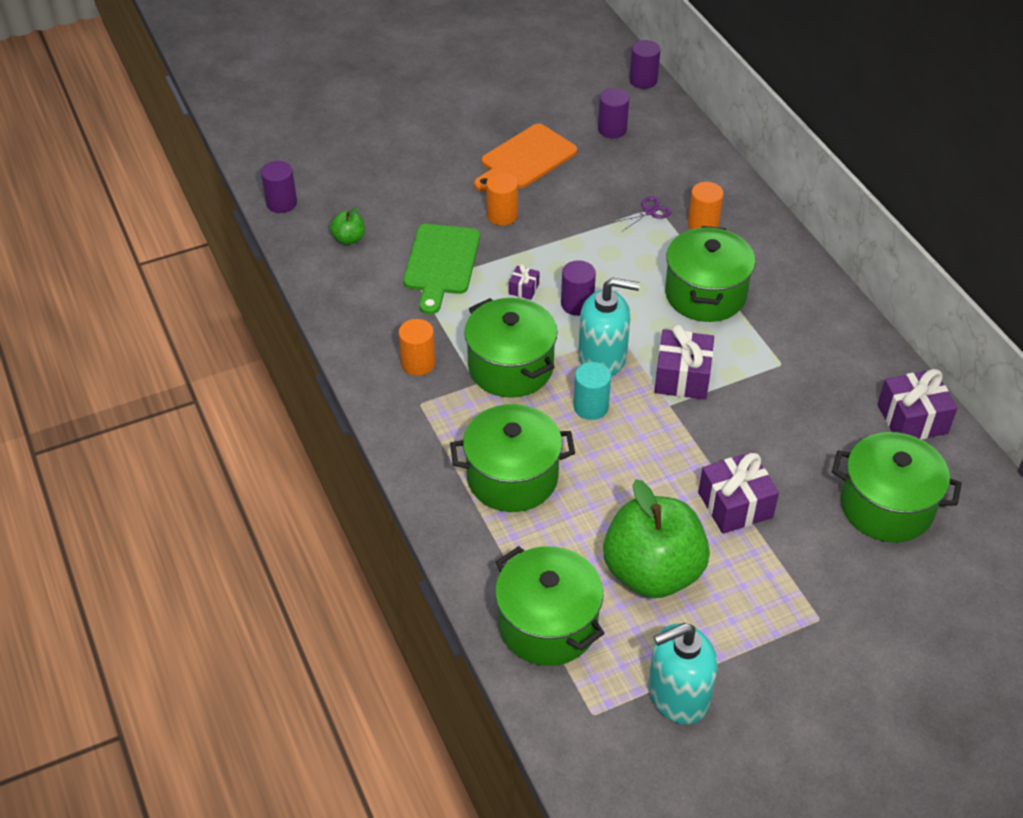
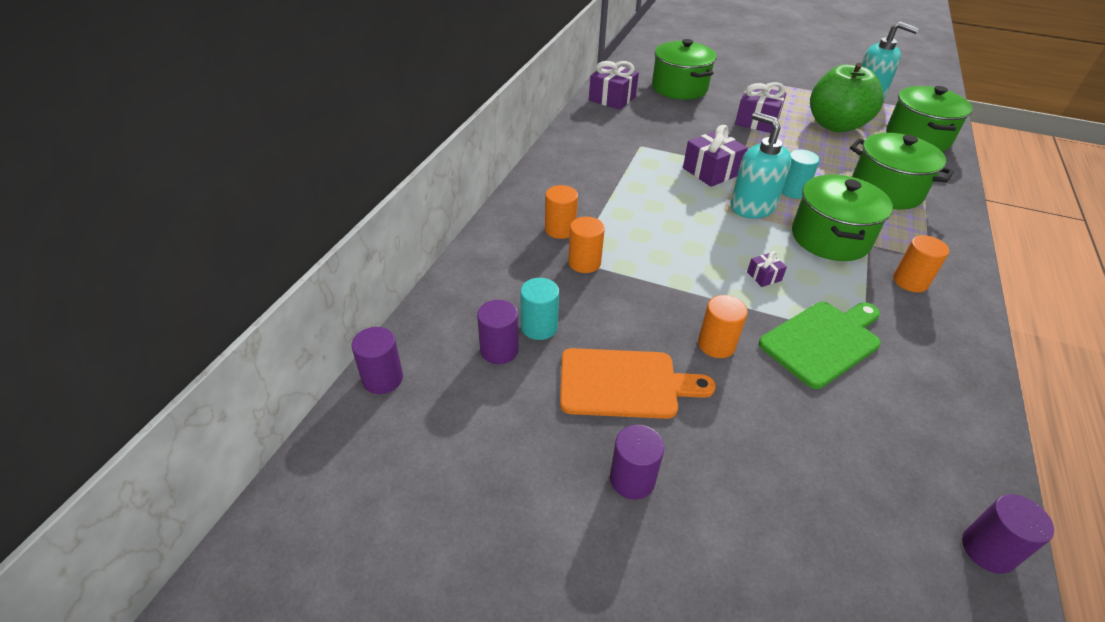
camera: 135 degrees left, 5 degrees down
(349, 239) = (912, 432): green apple -> none
(577, 304) = (731, 242): purple cylinder -> purple cylinder (632, 479)
(611, 154) = (539, 327): none -> turquoise cylinder
(649, 211) = (584, 262): purple scissors -> orange cylinder
(705, 294) = (630, 195): green pot -> none

